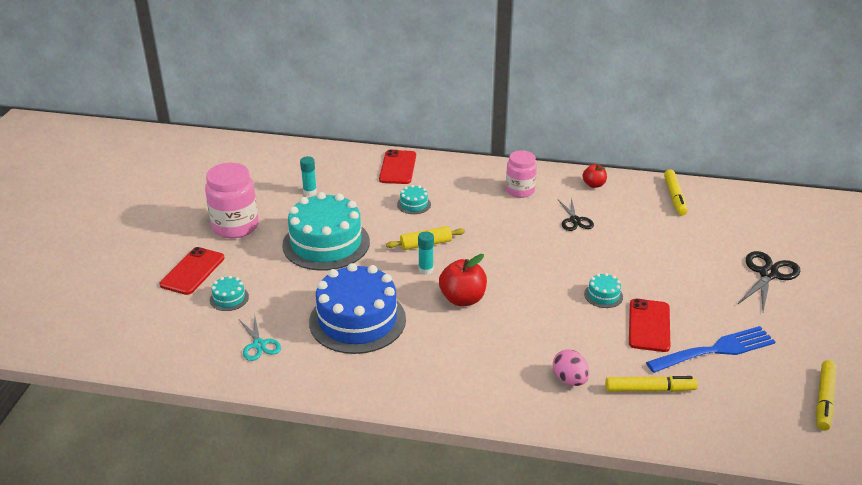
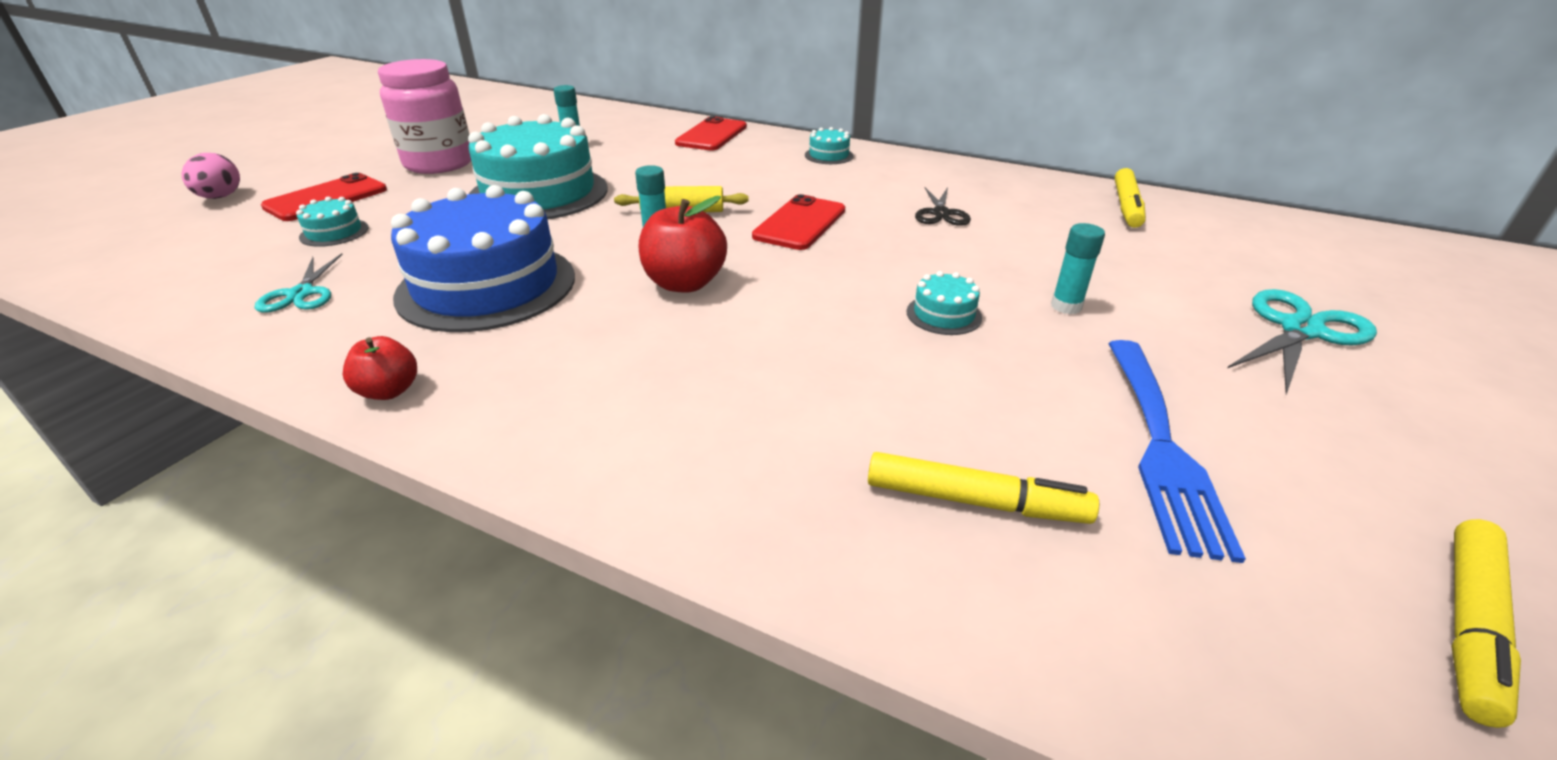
camera: 15 degrees right, 0 degrees up
(414, 204) = (702, 170): turquoise cake -> turquoise cake (829, 155)
(520, 190) = (871, 173): pink jar -> none
(569, 380) = (799, 446): pink egg -> pink egg (220, 197)
(593, 185) = (992, 179): red apple -> red apple (389, 391)
(649, 325) = (1018, 376): red phone -> red phone (800, 223)
(660, 279) = (1066, 306): none -> turquoise glue stick
(715, 350) = (1161, 446): blue fork -> blue fork turned 105 degrees clockwise
(768, 274) = (1300, 330): black scissors -> turquoise scissors

